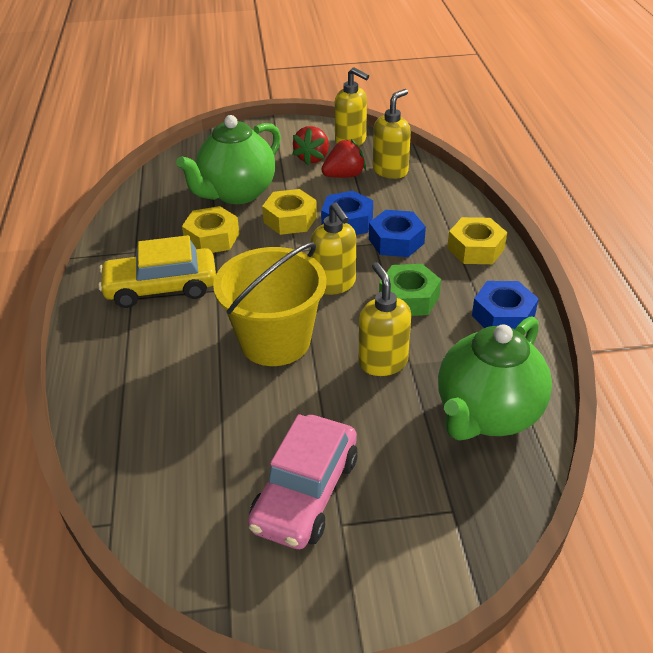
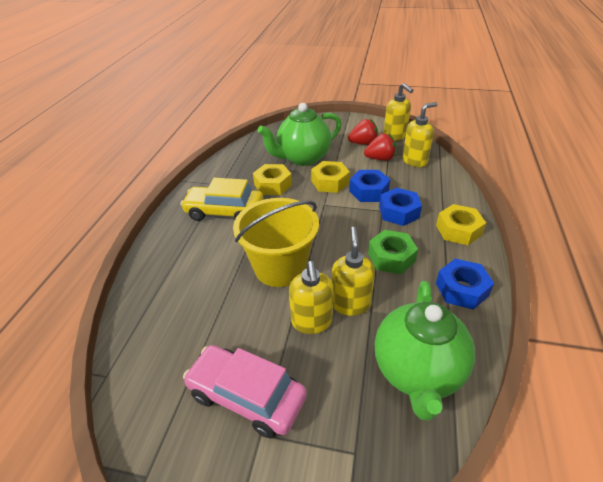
camera: 20 degrees right, 0 degrees up
(305, 492) = (246, 396): pink car -> pink car turned 75 degrees clockwise
(312, 158) = (363, 143): red strawberry -> red strawberry turned 135 degrees counterclockwise
(334, 284) = (340, 234): yellow soap dispenser -> yellow soap dispenser (312, 322)
(487, 414) = (417, 372): green teapot -> green teapot turned 45 degrees counterclockwise

